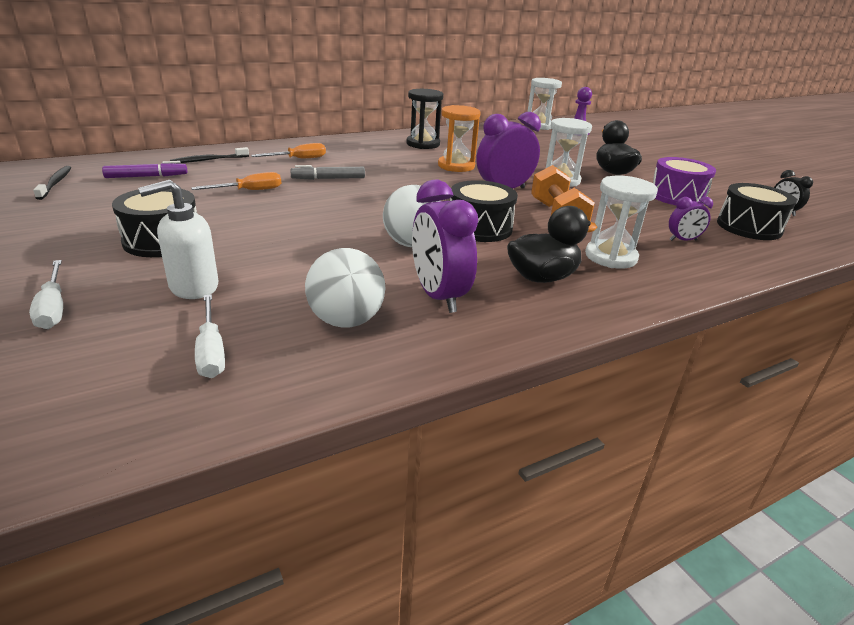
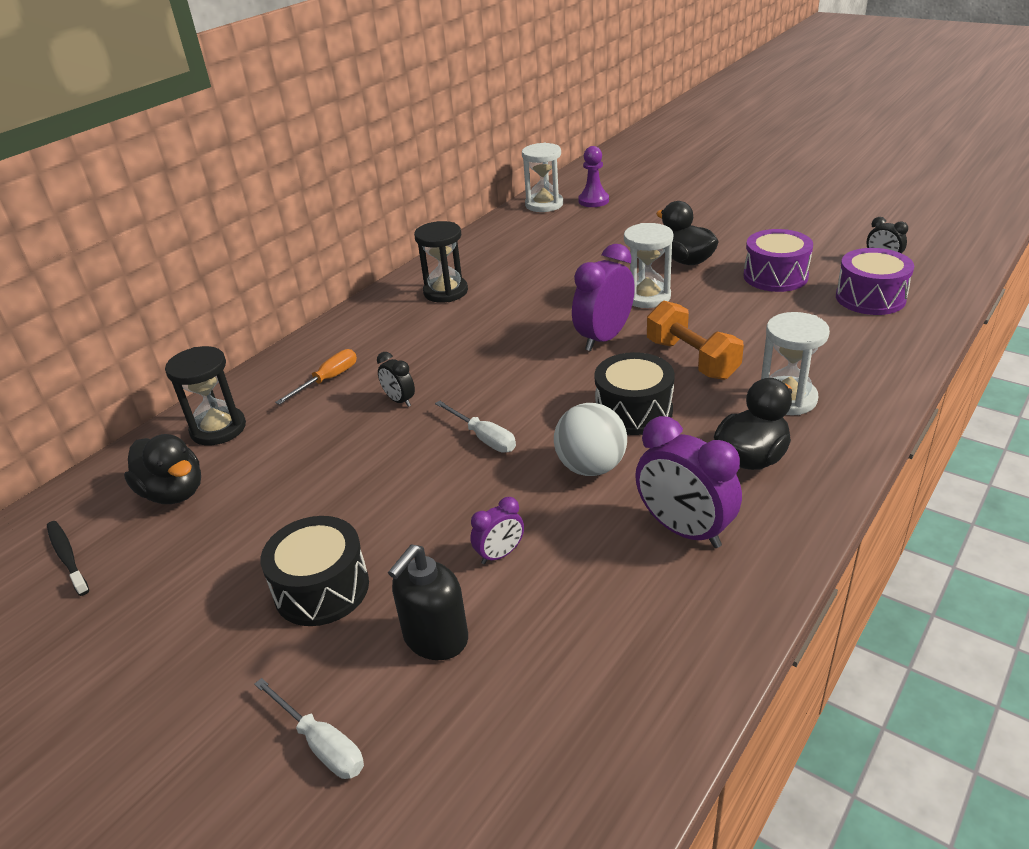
camera: 20 degrees left, 5 degrees up
(146, 176) = (174, 493): purple marker -> black duck
(193, 287) = (435, 638): white soap dispenser -> black soap dispenser
(208, 160) = (218, 429): black toothbrush -> black hourglass
(211, 351) = (549, 711): white screwdriver -> white screwdriver (483, 438)
(249, 191) = (330, 462): orange screwdriver -> none
(328, 179) = (399, 400): grey marker -> black clock
(346, 321) = (632, 606): white ball -> none
(456, 166) = (518, 317): orange hourglass -> none
(683, 240) = (829, 344): purple clock -> purple clock (500, 554)
(749, 227) = (870, 298): black drum -> purple drum

